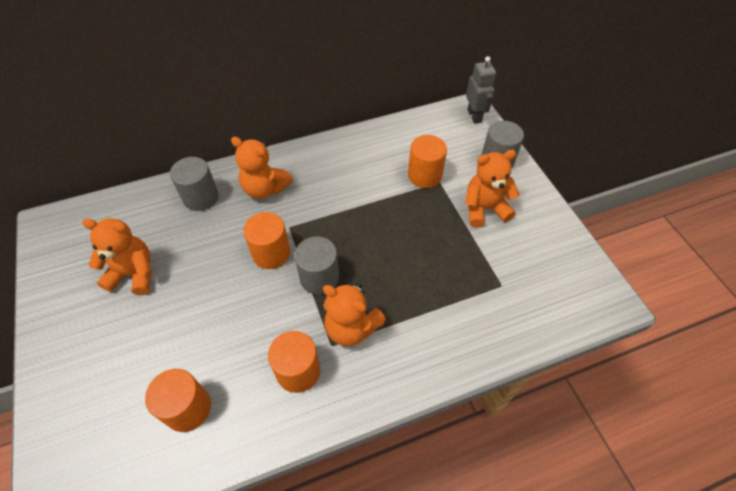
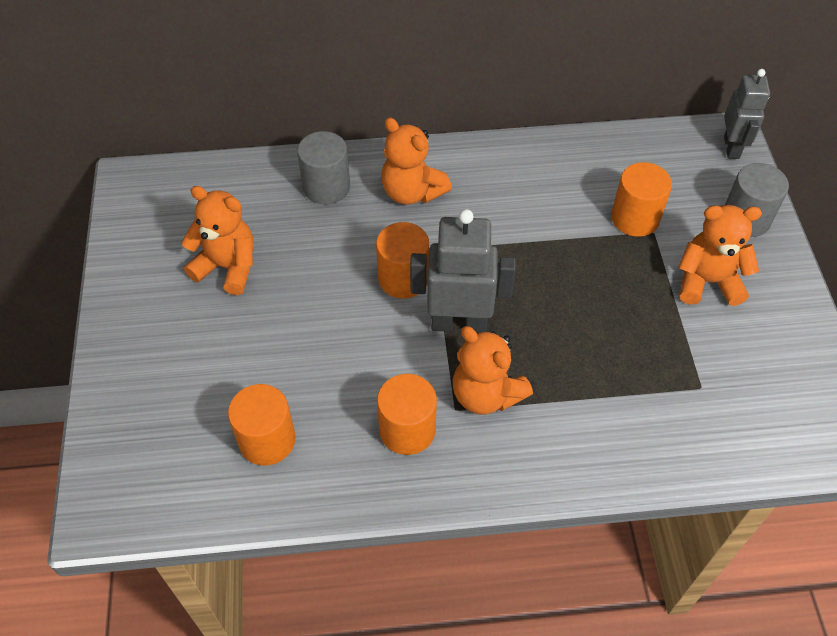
camera: 15 degrees right, 0 degrees up
(319, 277) = (459, 323): grey cylinder -> grey robot

